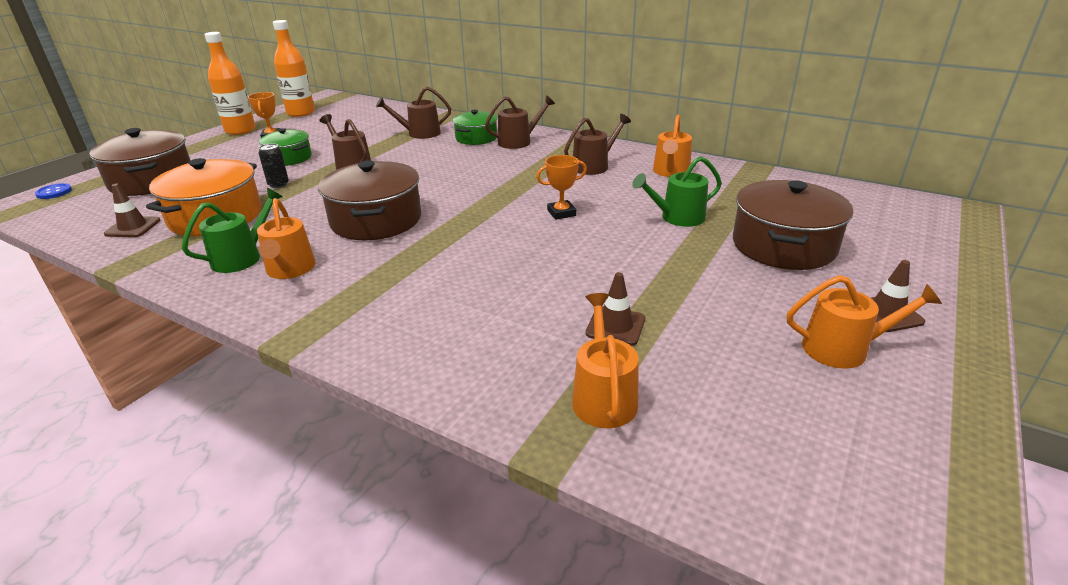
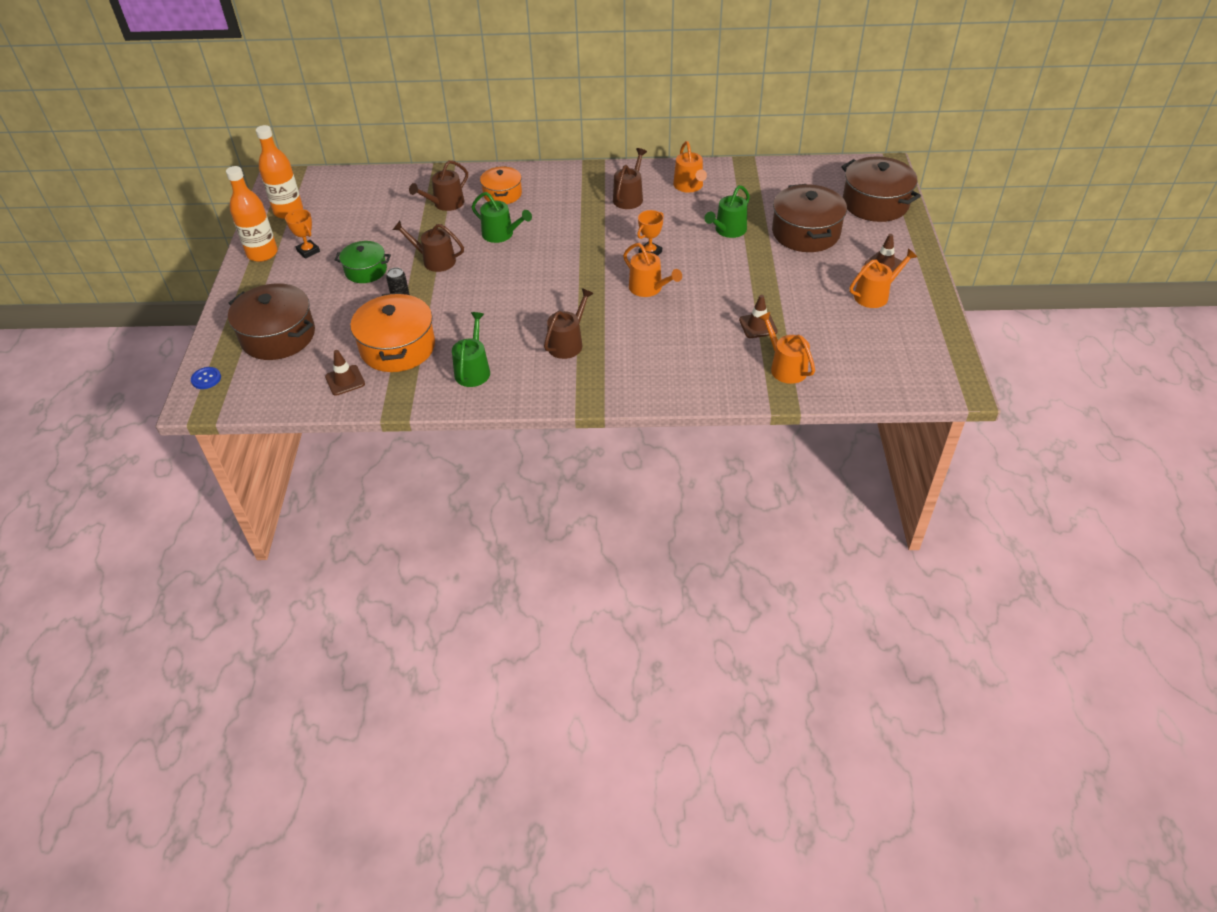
camera: 30 degrees left, 15 degrees up
(290, 270) = (521, 365): orange watering can -> orange watering can (648, 288)
(376, 220) = (527, 305): brown pot -> brown pot (875, 203)
(434, 163) = (501, 234): none -> green watering can
(476, 138) = (502, 194): green pot -> orange pot
(518, 142) = (543, 188): brown watering can -> brown watering can (567, 343)

